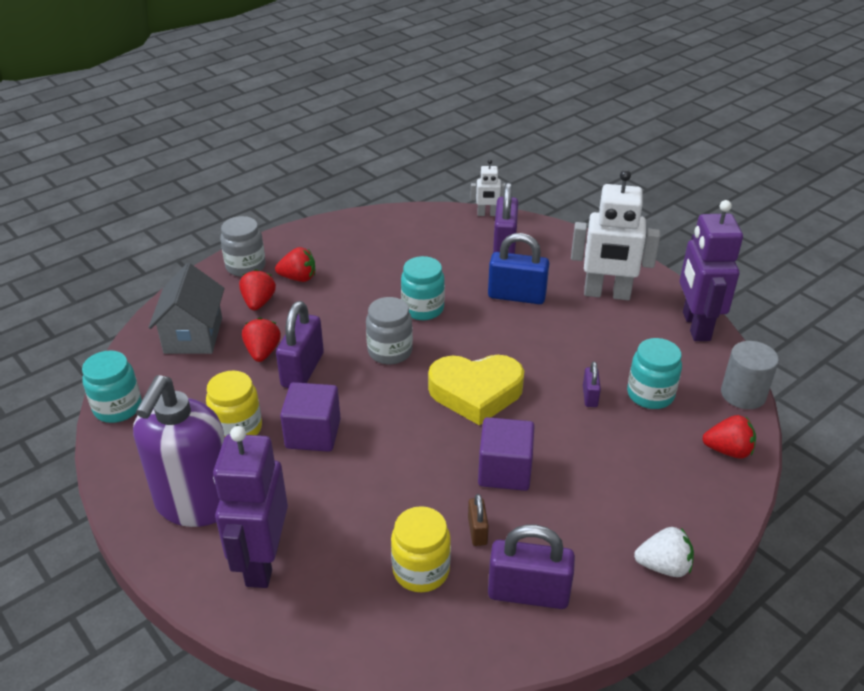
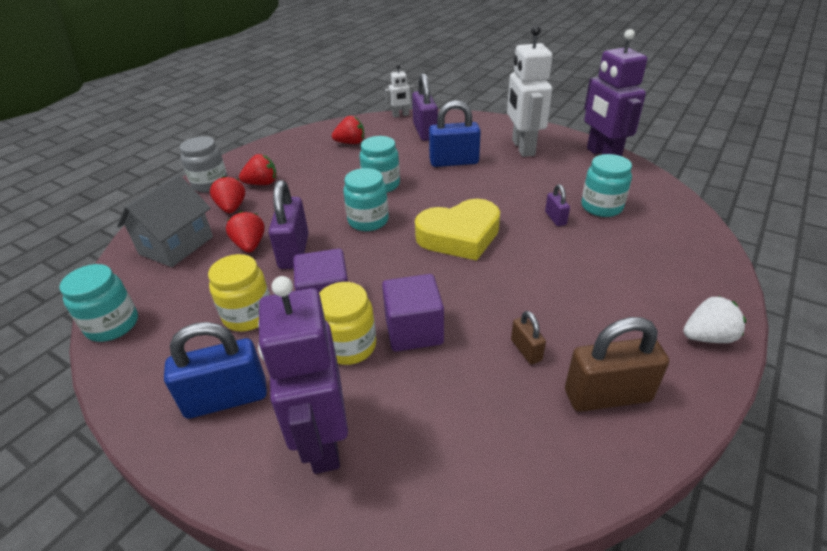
camera: 15 degrees left, 0 degrees up
(193, 335) = (176, 245): grey house -> grey house turned 45 degrees clockwise
(196, 503) = (226, 398): purple soap dispenser -> blue padlock
(390, 351) = (368, 221): grey jar -> turquoise jar
(421, 570) = (493, 402): yellow jar -> yellow jar (349, 346)
(504, 471) = (520, 291): purple cube -> purple cube (414, 330)
(528, 593) = (607, 395): purple padlock -> brown padlock
(607, 294) = (522, 148): white robot -> white robot turned 90 degrees clockwise
(728, 450) = (689, 233): red strawberry -> red strawberry (351, 143)
(743, 394) = (670, 192): grey cylinder -> none

